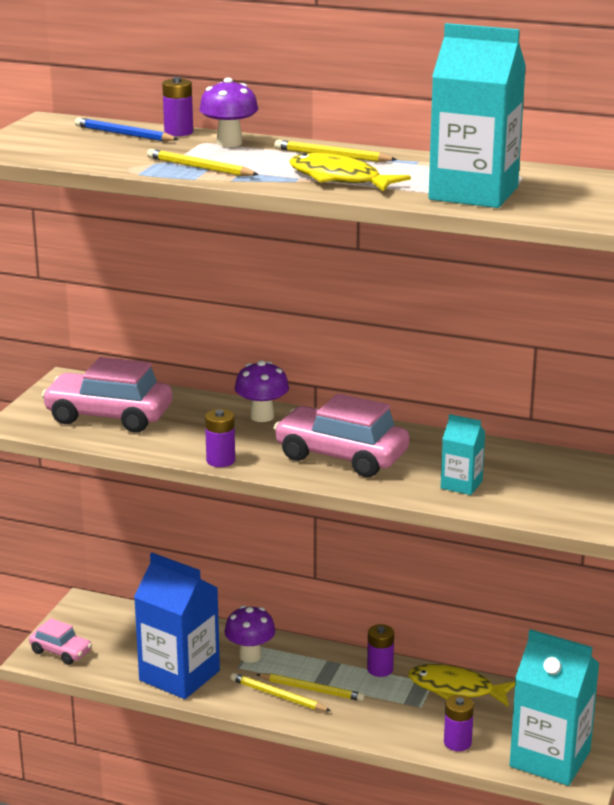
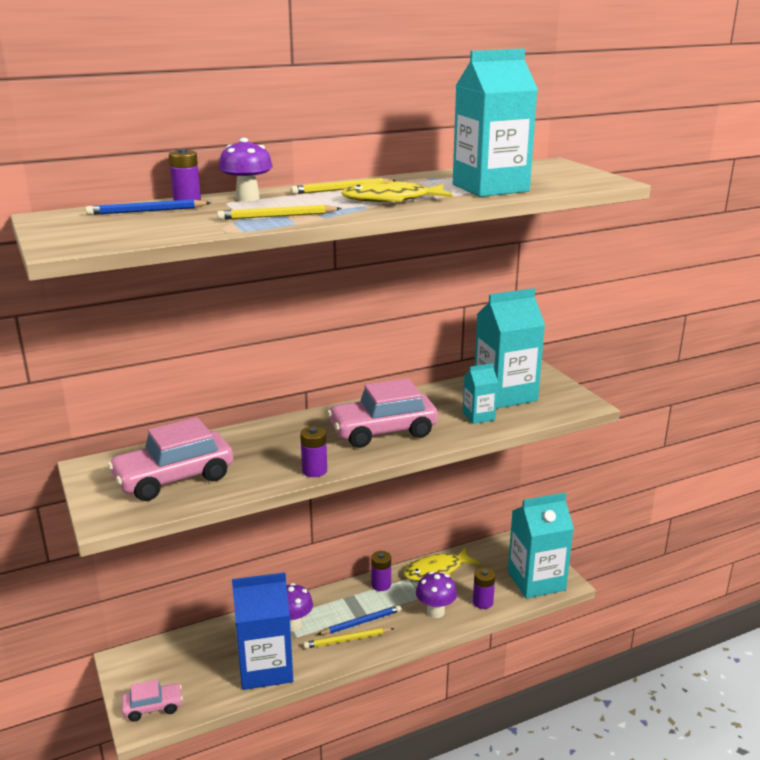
camera: 45 degrees left, 0 degrees up
(262, 416) = (285, 429): purple mushroom -> purple mushroom (435, 612)
(312, 689) = (361, 622): yellow pencil -> blue pencil
(535, 477) = (505, 394): none -> turquoise carton

